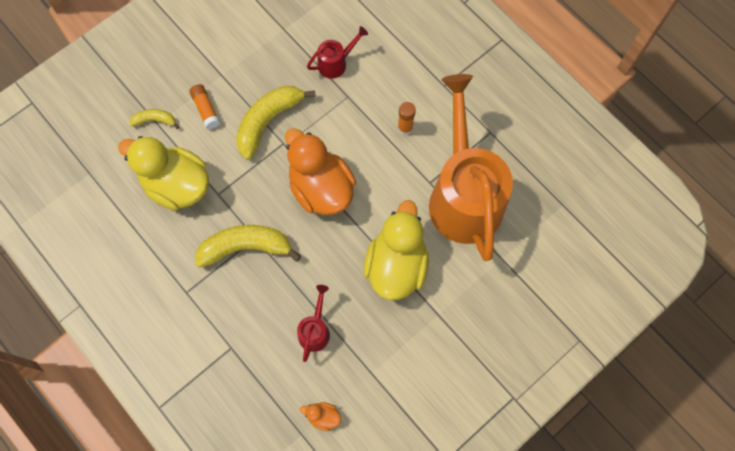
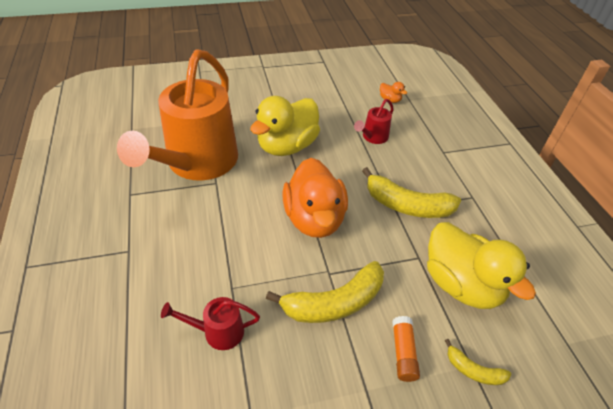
camera: 155 degrees left, 25 degrees down
(405, 128) = (200, 231): orange glue stick -> none

